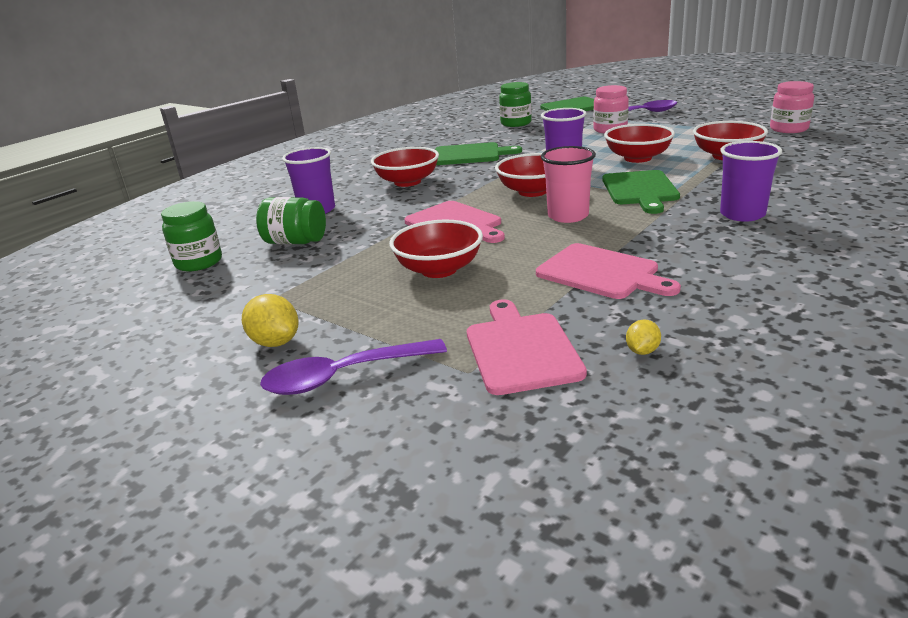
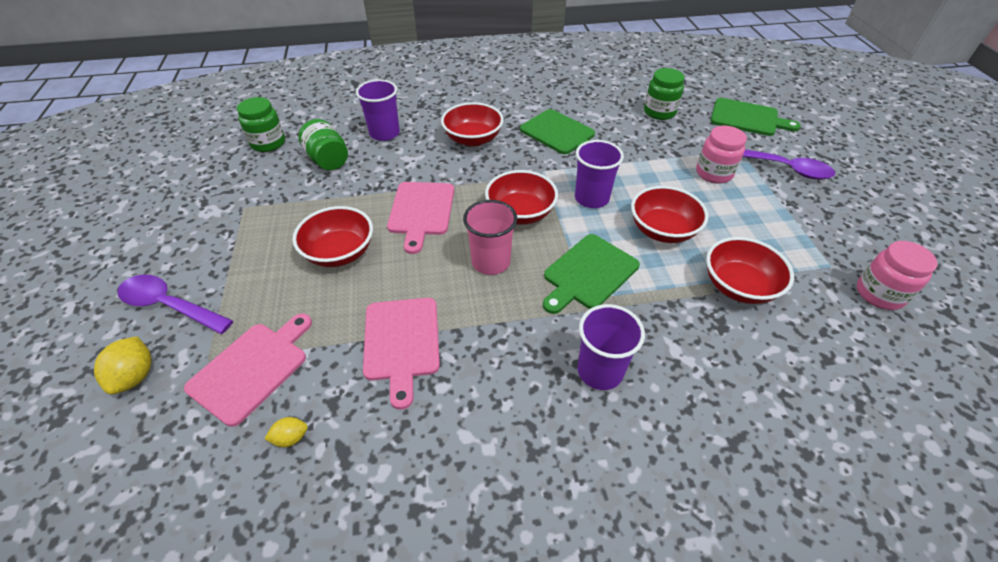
camera: 40 degrees right, 20 degrees up
(275, 342) = (192, 248): yellow lemon -> yellow lemon (135, 376)

